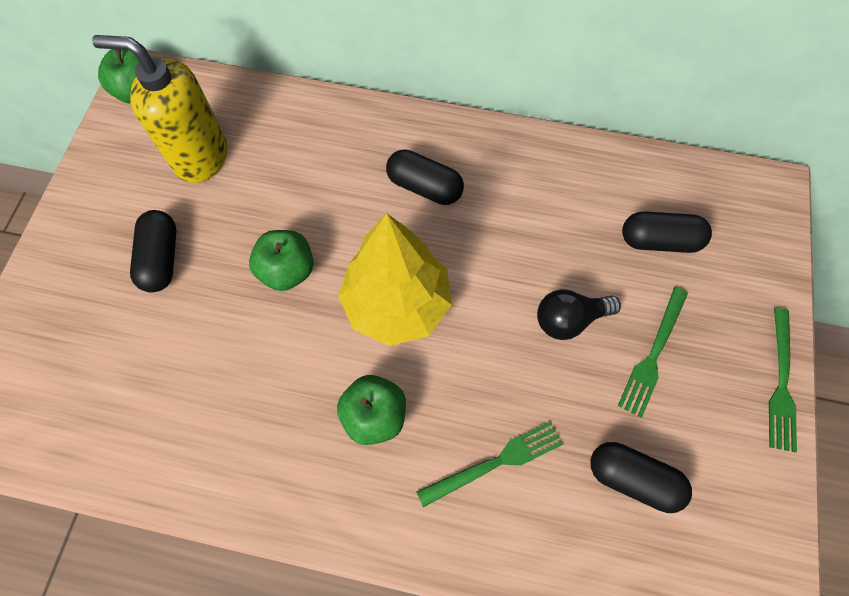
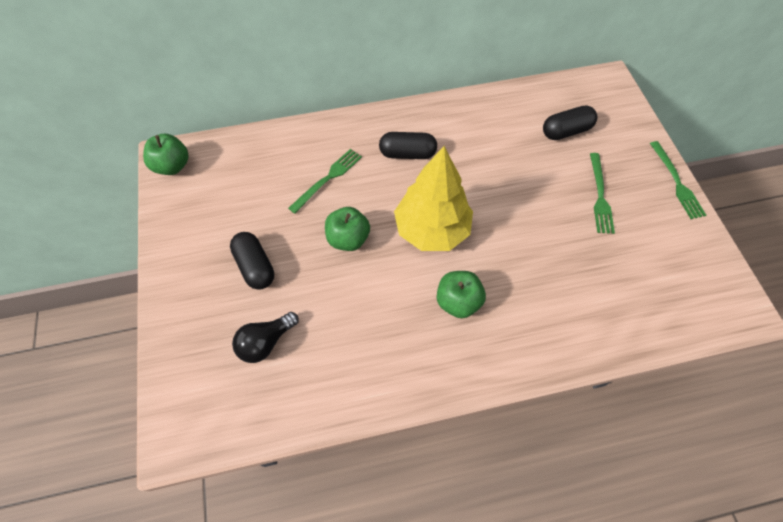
camera: 25 degrees left, 5 degrees down
(200, 157) = (244, 191): yellow soap dispenser -> none
(495, 463) = (547, 296): green fork -> green fork (327, 179)
(569, 319) = (541, 196): black light bulb -> black light bulb (266, 342)
(633, 479) = (629, 269): black capsule -> none

